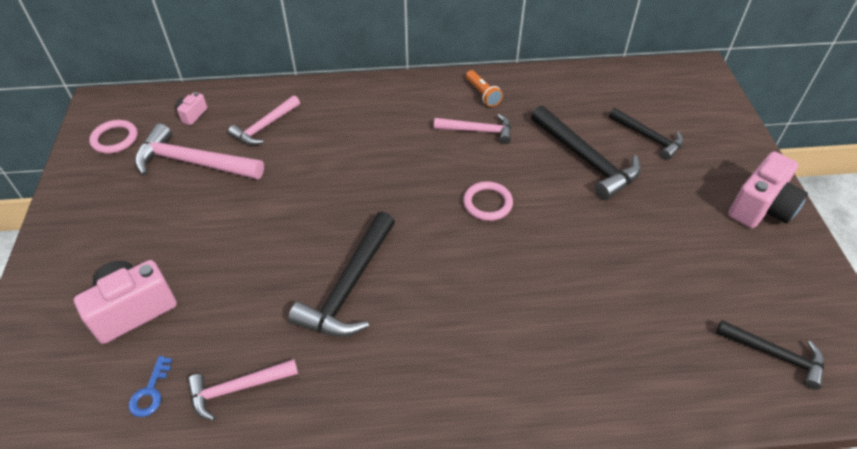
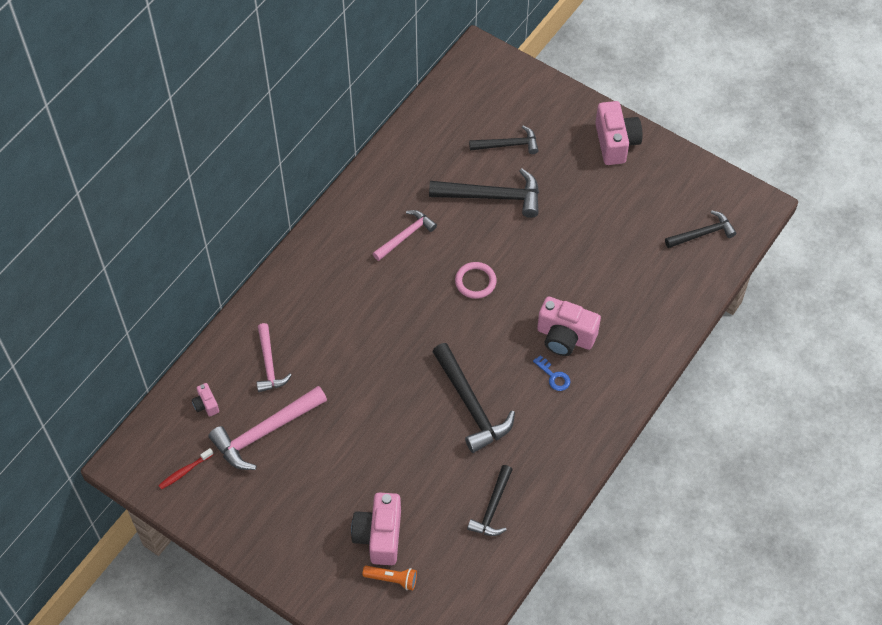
camera: 50 degrees left, 10 degrees up
(115, 139) = (184, 471): pink ring -> red toothbrush
(150, 392) = (454, 555): blue key -> blue key (554, 376)
(237, 388) = (492, 508): pink hammer -> black hammer
(482, 94) = (371, 204): orange flashlight -> orange flashlight (392, 579)
(506, 313) = (565, 337): none -> pink camera

